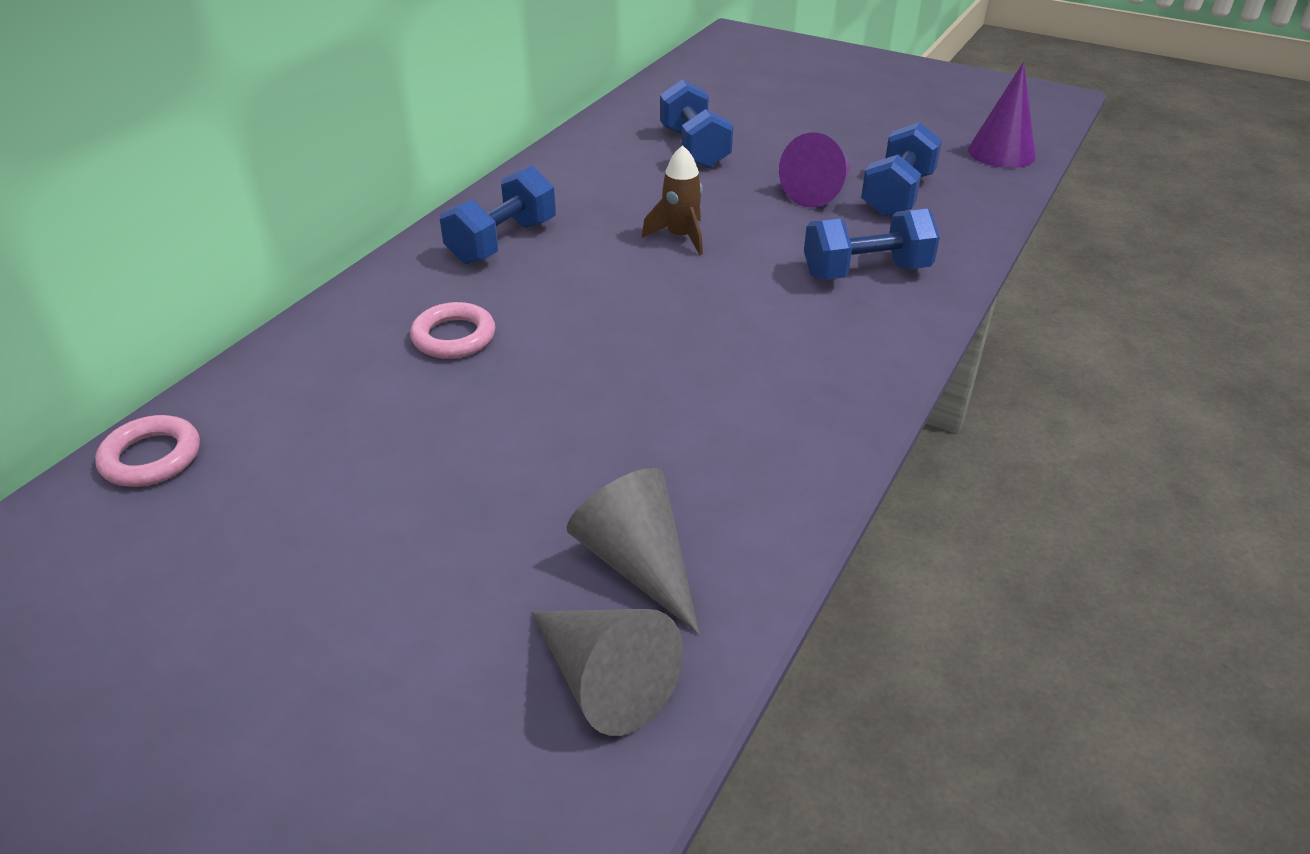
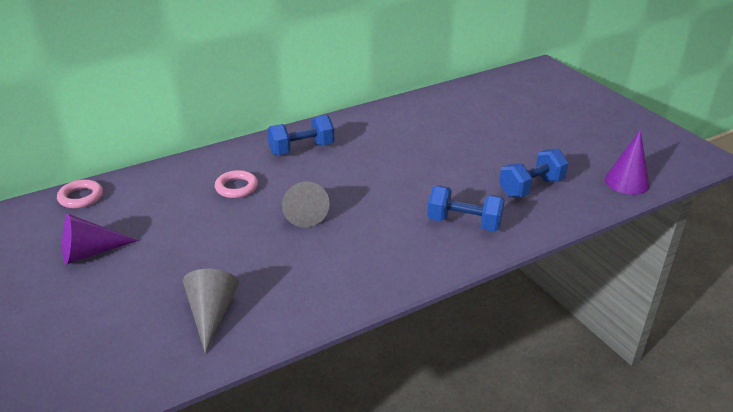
camera: 30 degrees right, 5 degrees down
(604, 680) = (152, 354): grey cone -> grey cone (304, 213)
(680, 237) = (387, 173): brown rocket -> none
(694, 148) = (446, 128): blue dumbbell -> none
(820, 191) = (489, 172): purple cone -> purple cone (90, 252)

